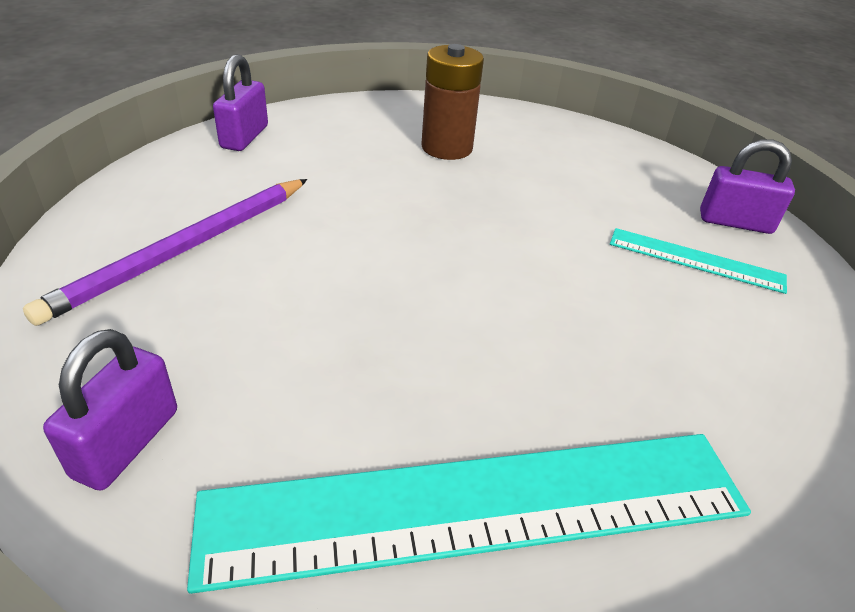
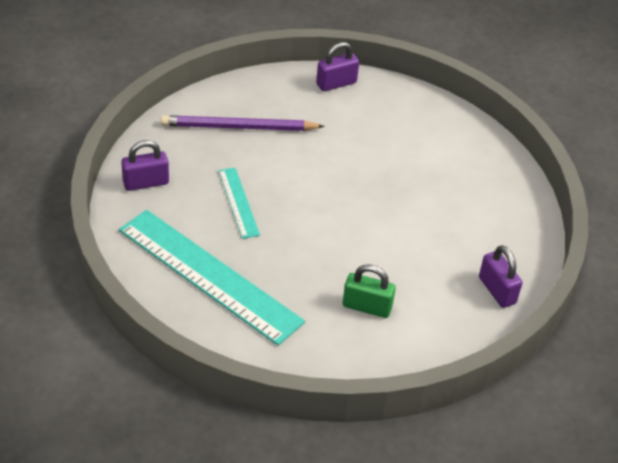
camera: 50 degrees right, 5 degrees up
(447, 148) = (424, 153): brown battery -> none
(696, 260) = (436, 285): turquoise ruler -> turquoise ruler (238, 202)
(702, 344) = (367, 307): none -> green padlock

